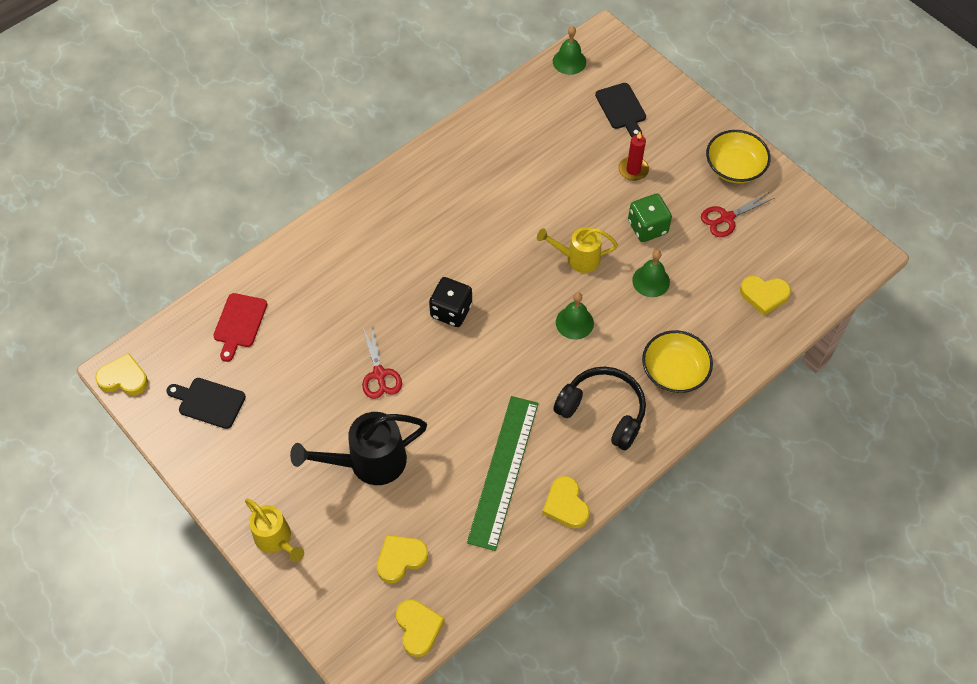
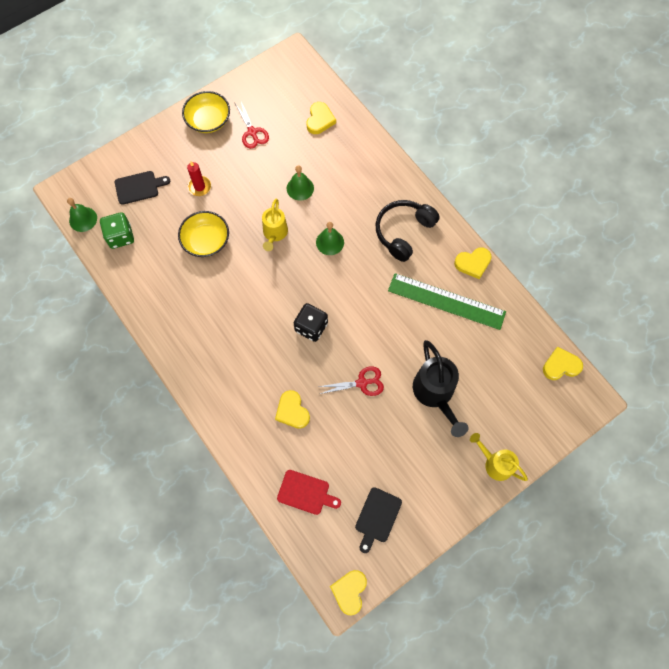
camera: 85 degrees left, 10 degrees up
(276, 539) = (495, 463): yellow watering can -> yellow watering can turned 105 degrees counterclockwise
(400, 559) = (511, 375): yellow heart -> yellow heart (292, 411)
(647, 227) = (253, 184): green dice -> green dice (120, 236)
(674, 371) = (375, 183): yellow bowl -> yellow bowl (206, 241)

